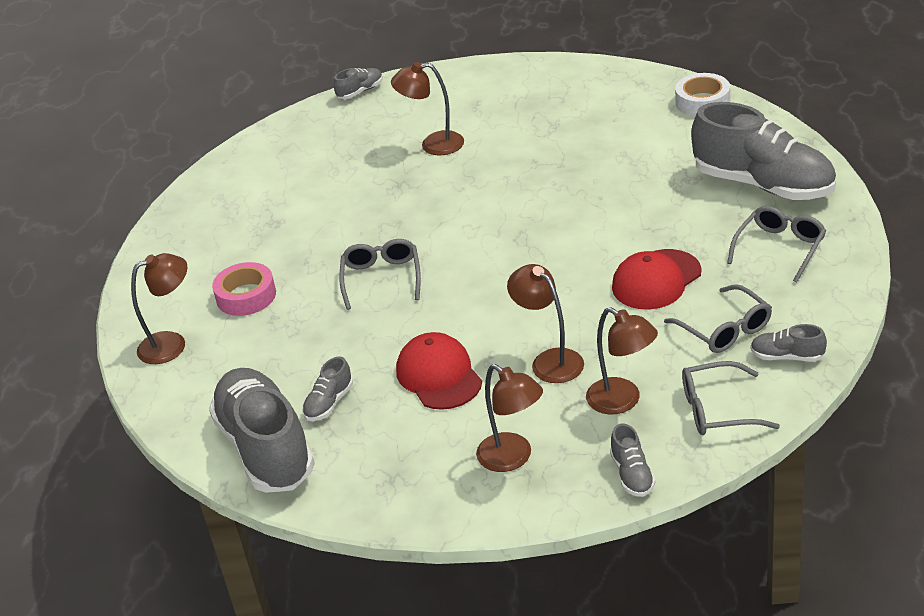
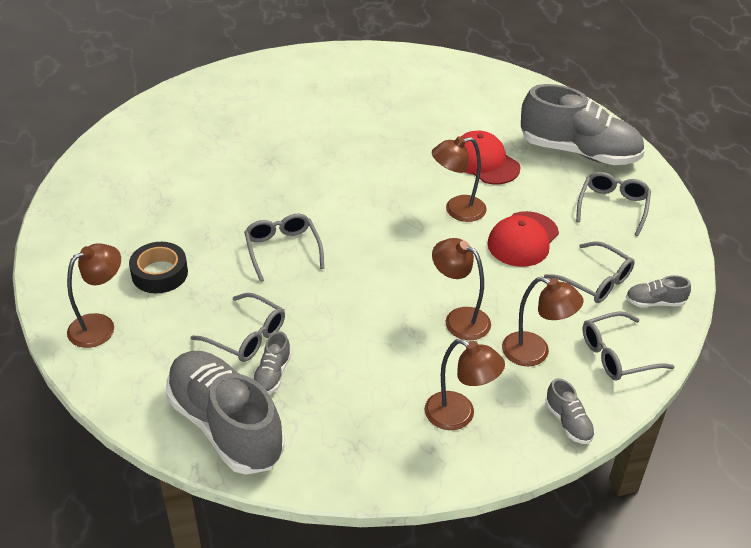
camera: 20 degrees left, 5 degrees up
(246, 296) = (159, 273): pink tape -> black tape
(315, 364) = (247, 336): none -> grey glasses
(360, 91) = (207, 77): grey shoe -> none
(433, 145) = (288, 124): brown lamp -> brown lamp (457, 210)
(439, 376) = (365, 340): red cap -> red cap (484, 162)
(702, 102) = (504, 82): white tape -> none

